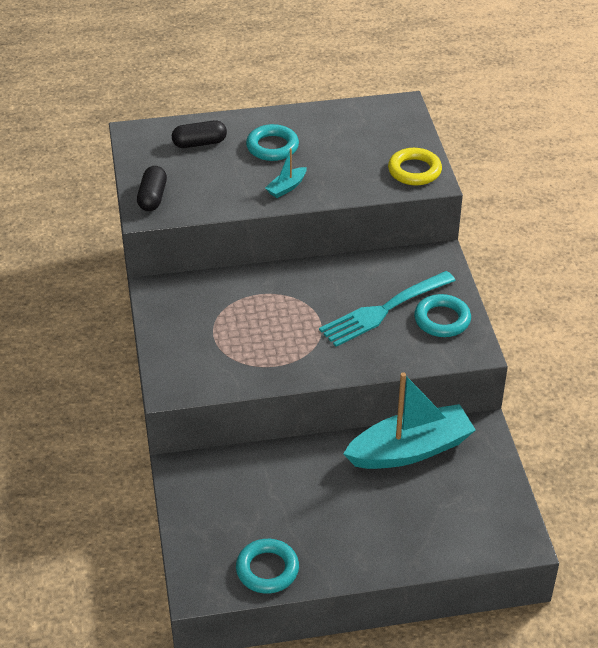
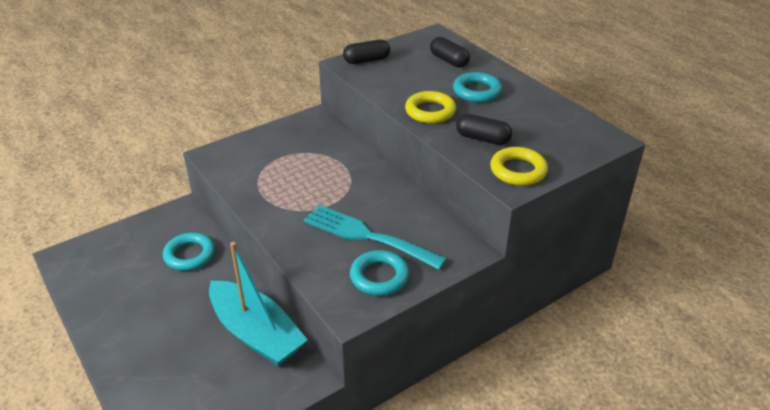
camera: 65 degrees right, 5 degrees down
(267, 569) = (90, 286): turquoise ring -> turquoise ring (189, 255)
(286, 187) = (430, 111): turquoise boat -> yellow ring
(354, 172) = (482, 139): none -> black capsule

